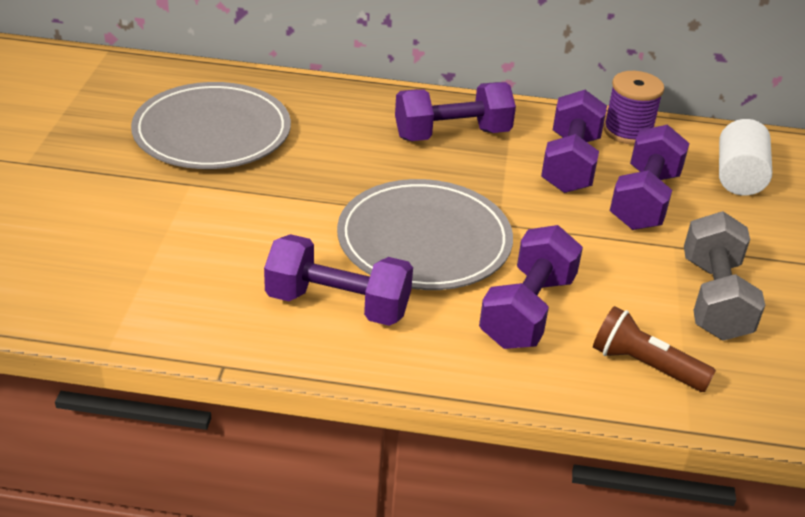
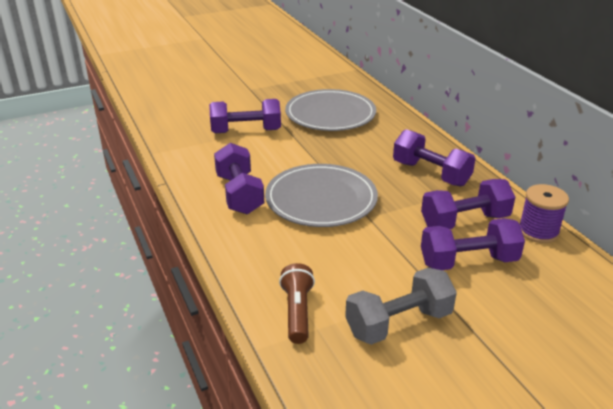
camera: 60 degrees right, 5 degrees down
(527, 311) = (300, 252): purple dumbbell -> purple dumbbell (246, 131)
(738, 177) = (561, 295): white cylinder -> none

